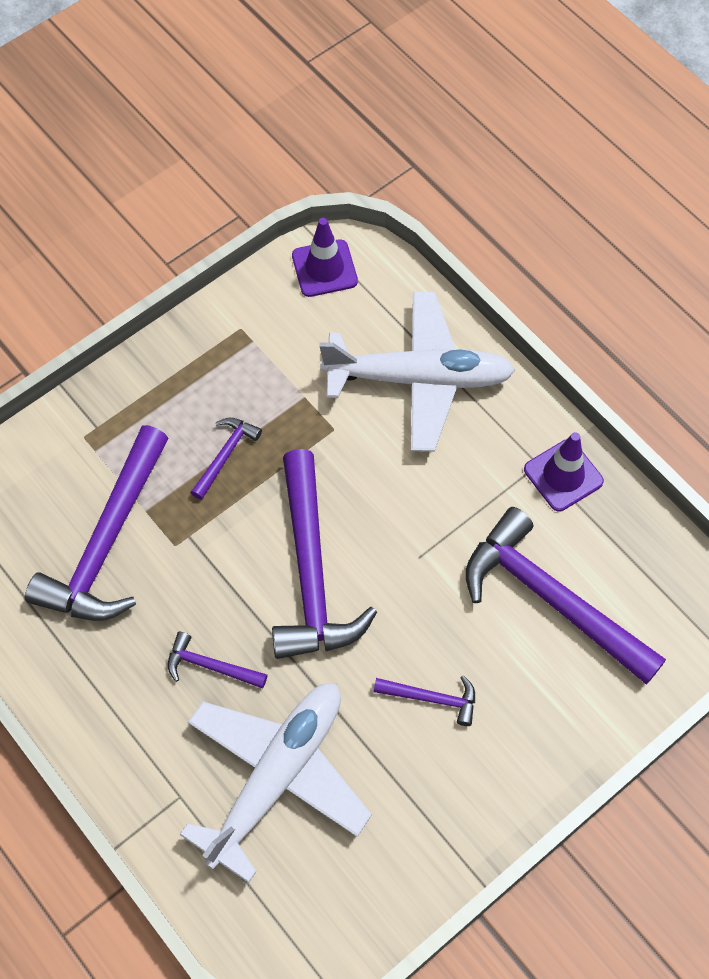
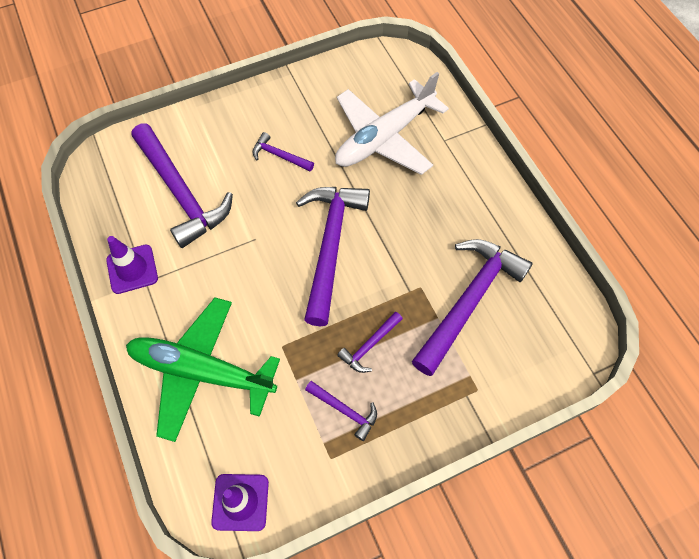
camera: 165 degrees left, 0 degrees up
(210, 666) = (411, 204): purple hammer -> purple hammer (345, 410)
(419, 378) = (201, 371): white plane -> green plane

